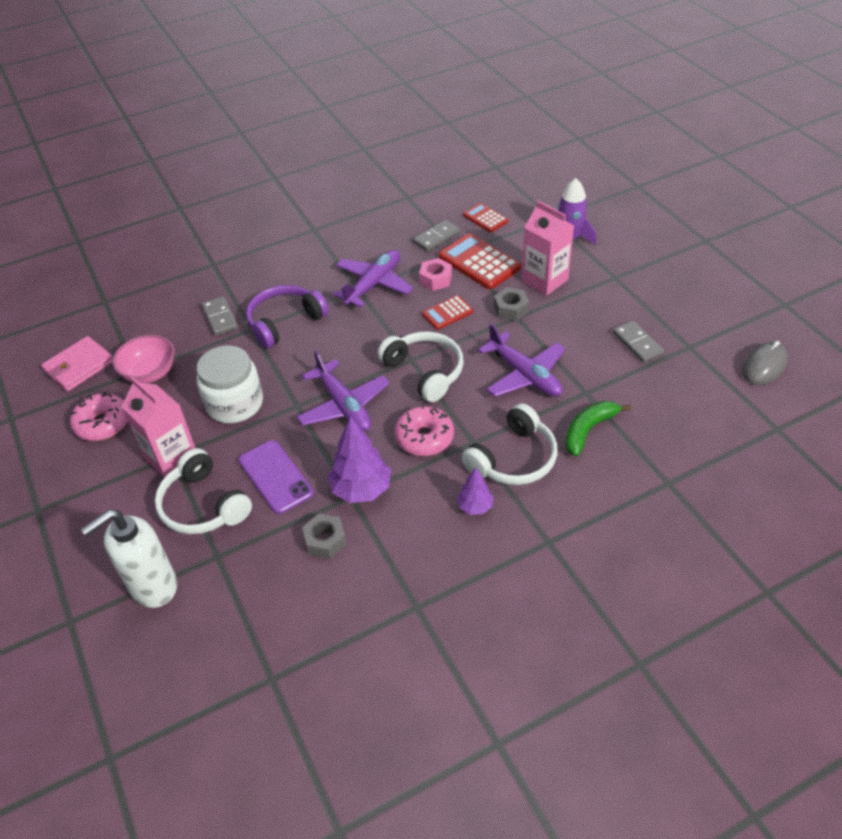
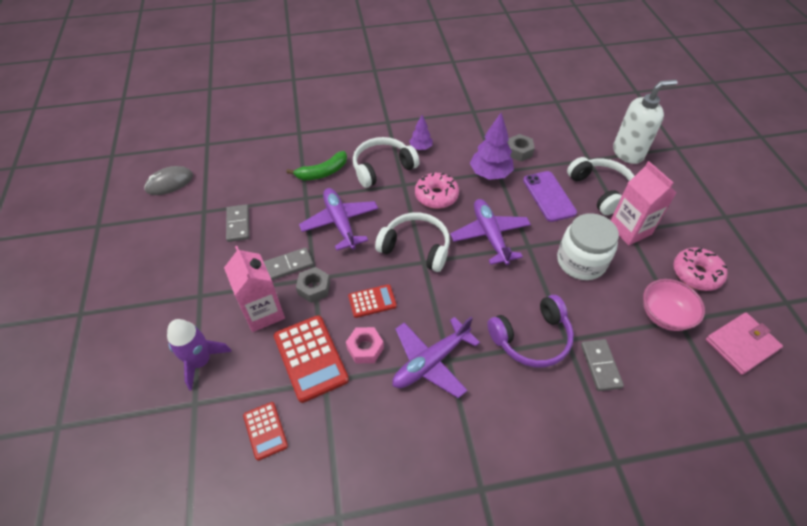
camera: 165 degrees left, 5 degrees up
(425, 371) = (416, 247): white headphones -> white headphones turned 135 degrees clockwise
(436, 237) = (336, 415): grey domino -> grey domino (288, 265)

